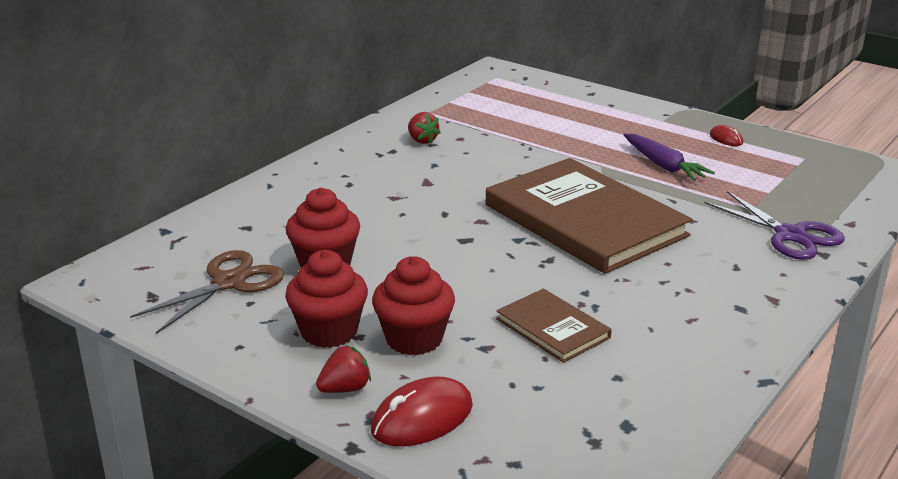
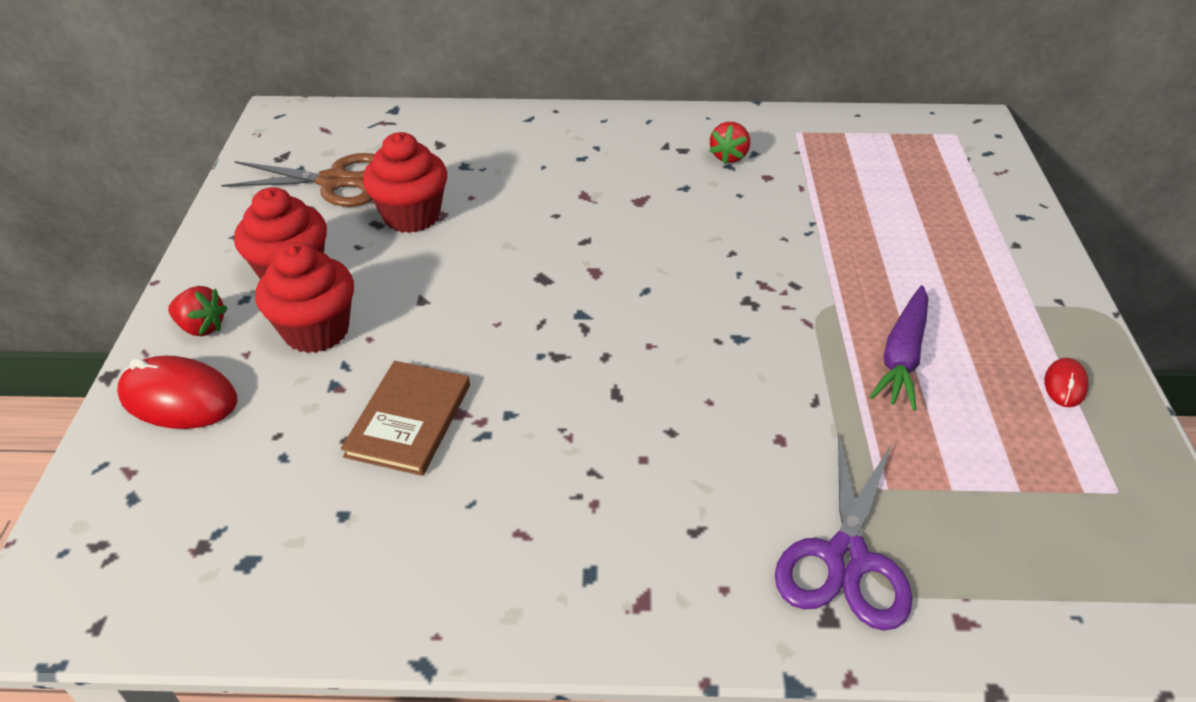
camera: 55 degrees right, 15 degrees up
(585, 220) = (678, 346): brown book -> none

